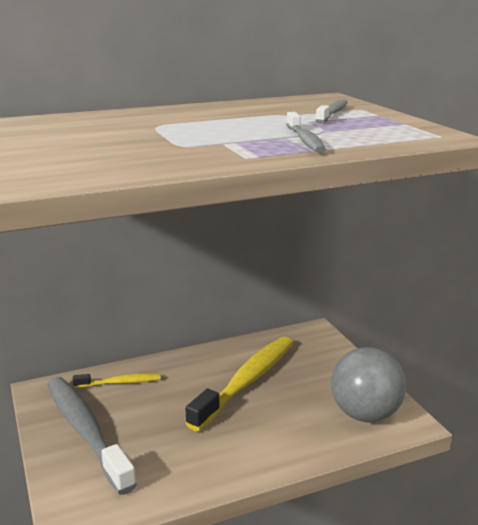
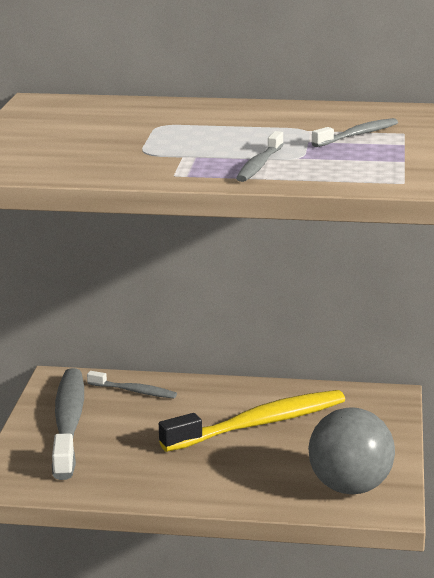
camera: 30 degrees right, 0 degrees up
(120, 382) = (134, 391): yellow toothbrush -> grey toothbrush

